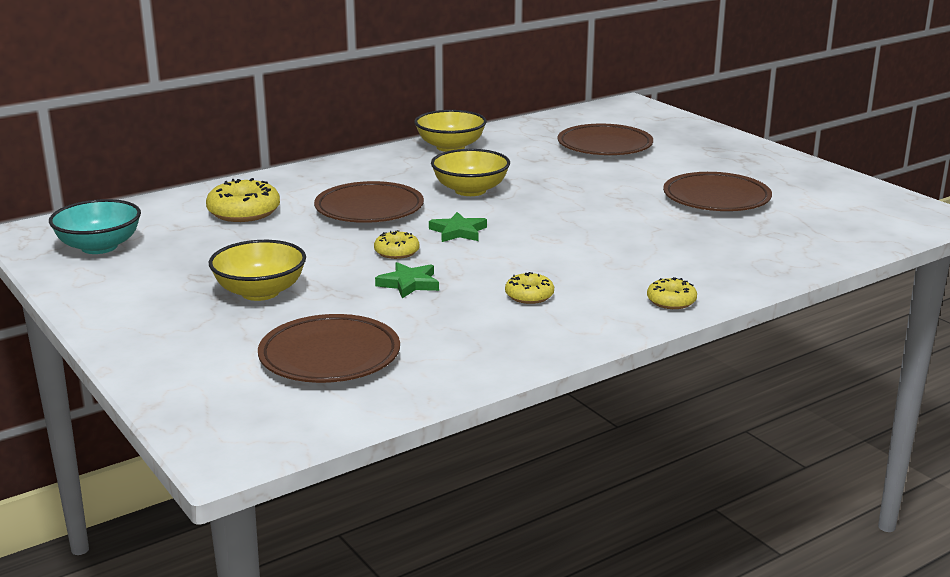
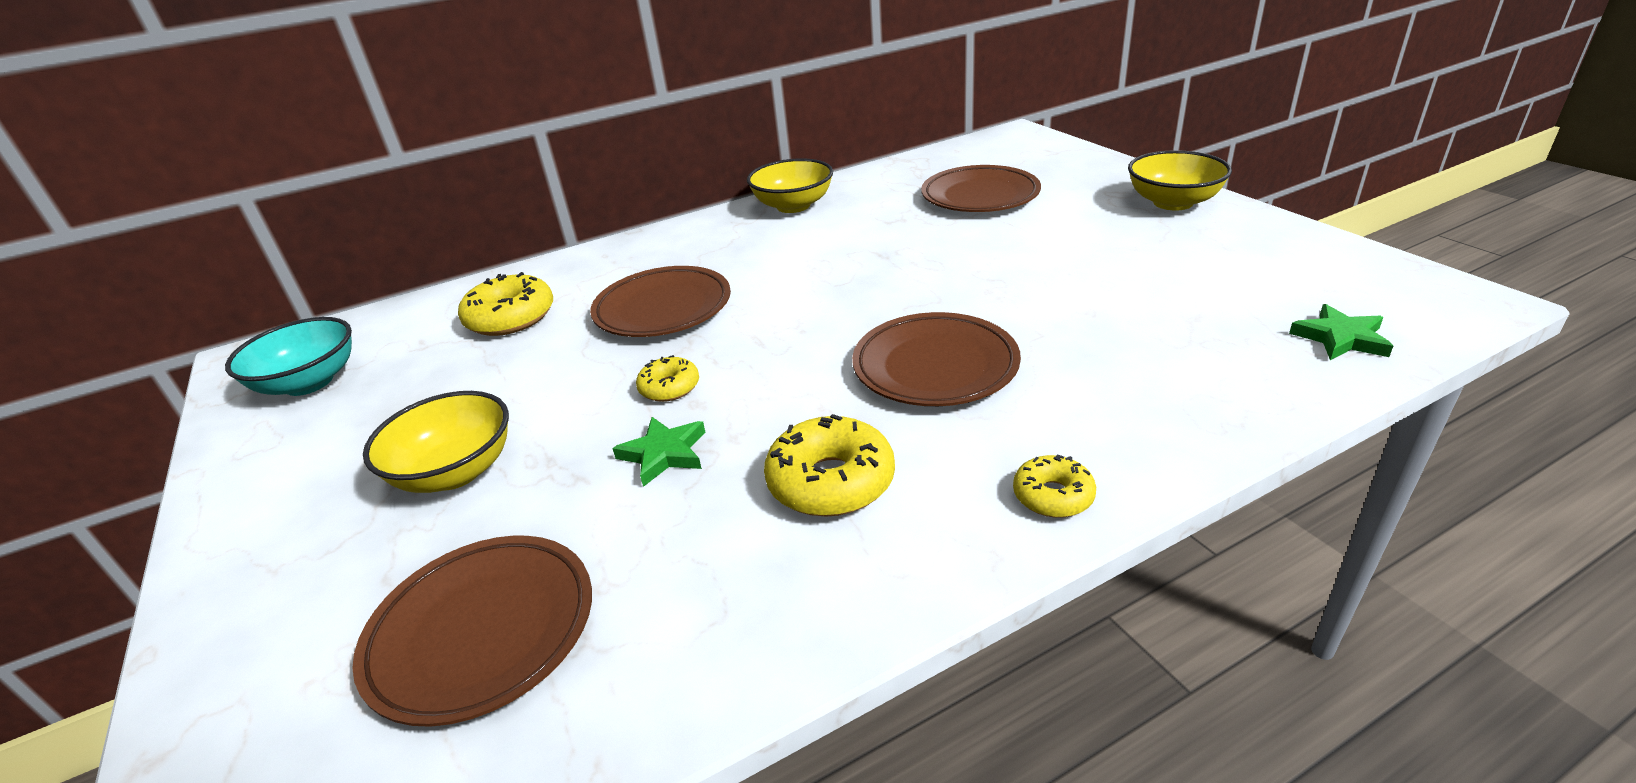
camera: 10 degrees right, 10 degrees up
(458, 231) = (763, 346): green star -> green star (1340, 338)
(470, 190) = (798, 273): yellow bowl -> yellow bowl (1173, 202)
(529, 296) = (831, 481): yellow donut -> yellow donut, size x1.72
(716, 199) = (1124, 277): brown plate -> brown plate (935, 367)

